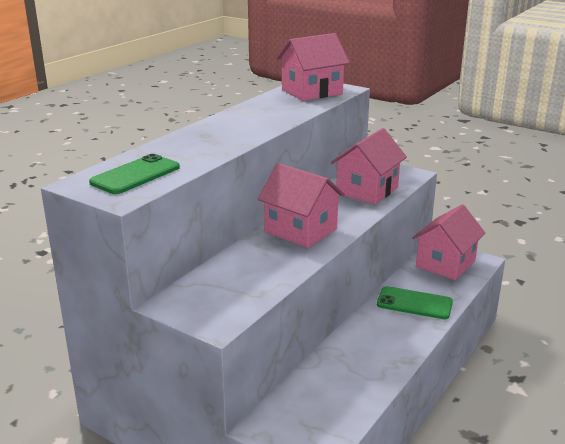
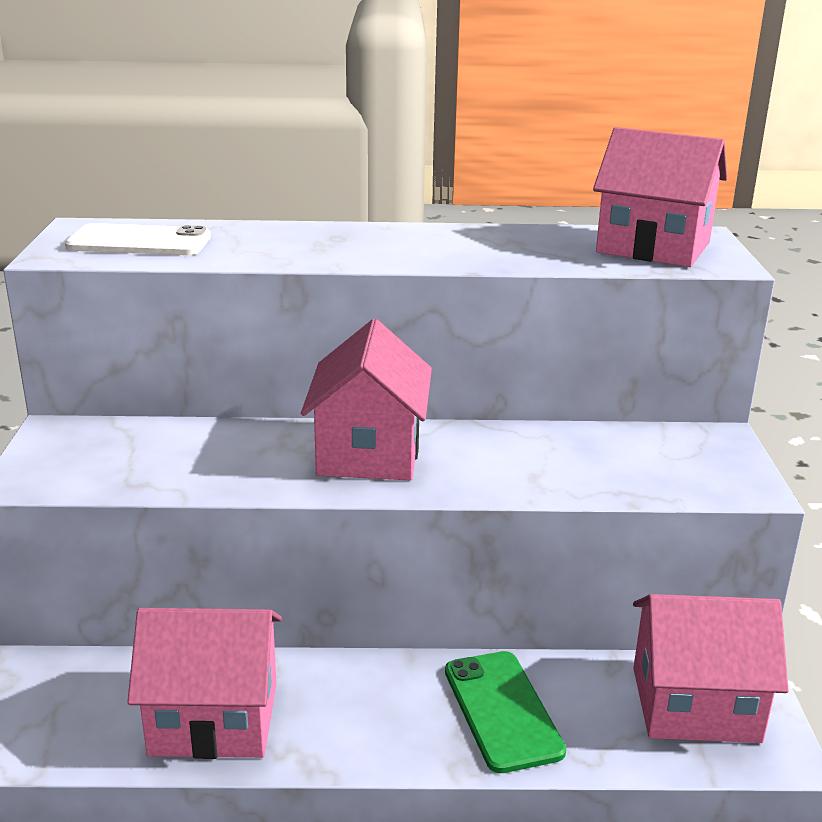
camera: 55 degrees right, 0 degrees up
(135, 175) = (139, 242): green phone -> white phone
(367, 190) = (600, 464): pink house -> pink house (214, 719)

